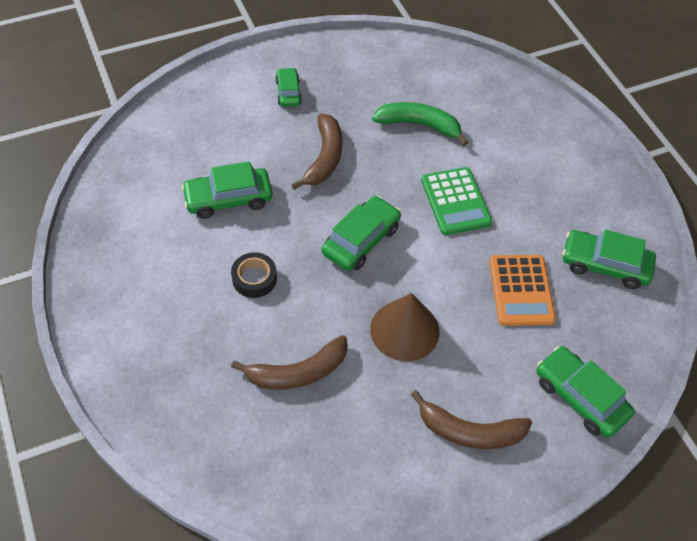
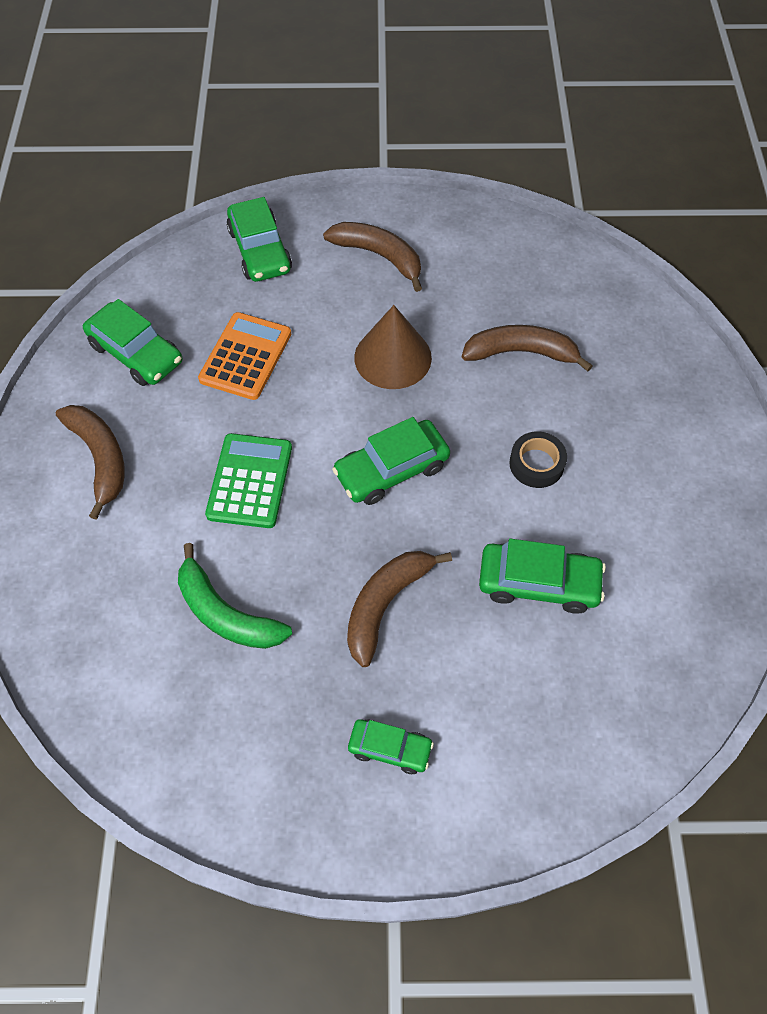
camera: 155 degrees left, 5 degrees up
(288, 92) = (390, 748): green car -> green car turned 90 degrees counterclockwise
(565, 184) = (100, 458): none -> brown banana

